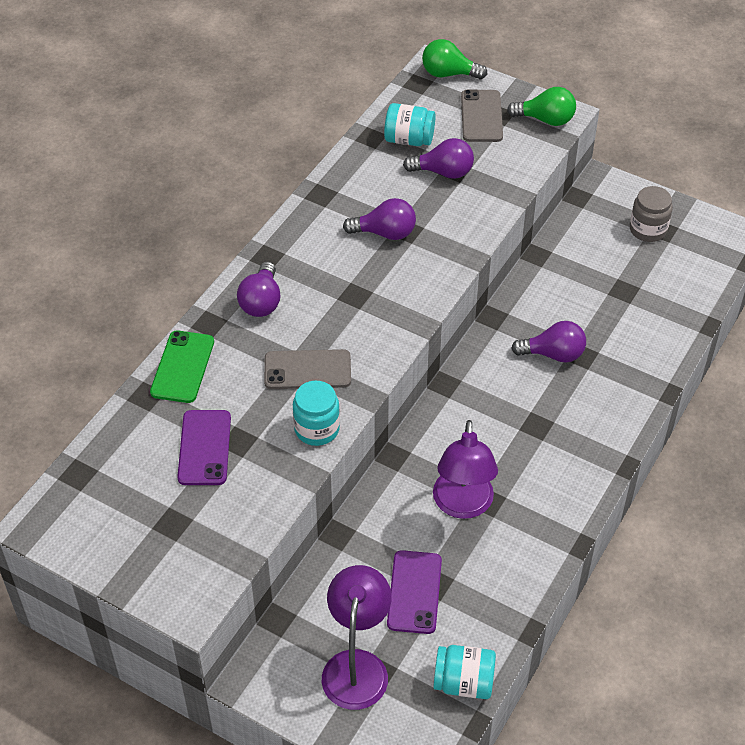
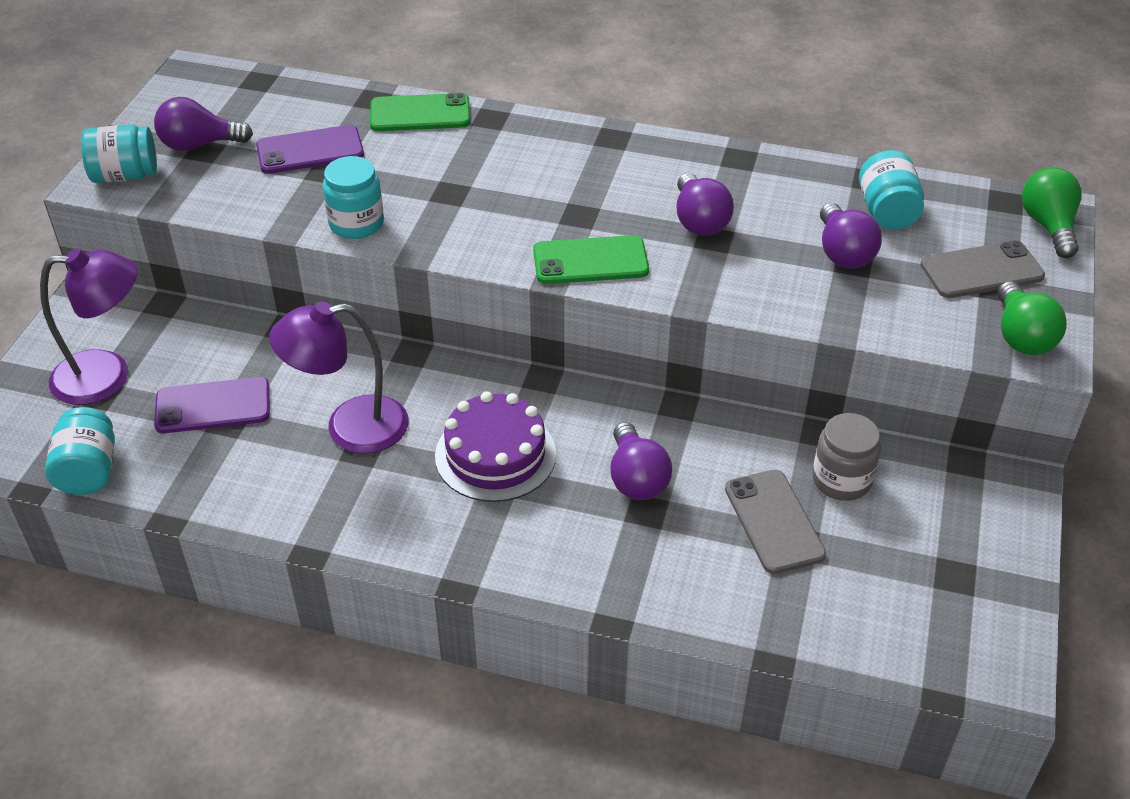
camera: 75 degrees right, 5 degrees down
(186, 586) = (125, 175): none -> turquoise jar
(261, 302) = (538, 147): purple light bulb -> purple light bulb (199, 145)
(307, 370) = (444, 200): grey phone -> grey phone (774, 521)
(409, 300) = (590, 261): none -> green phone
(513, 424) = (495, 455): none -> purple cake
(648, 230) = (945, 556): grey jar -> grey jar (841, 480)

